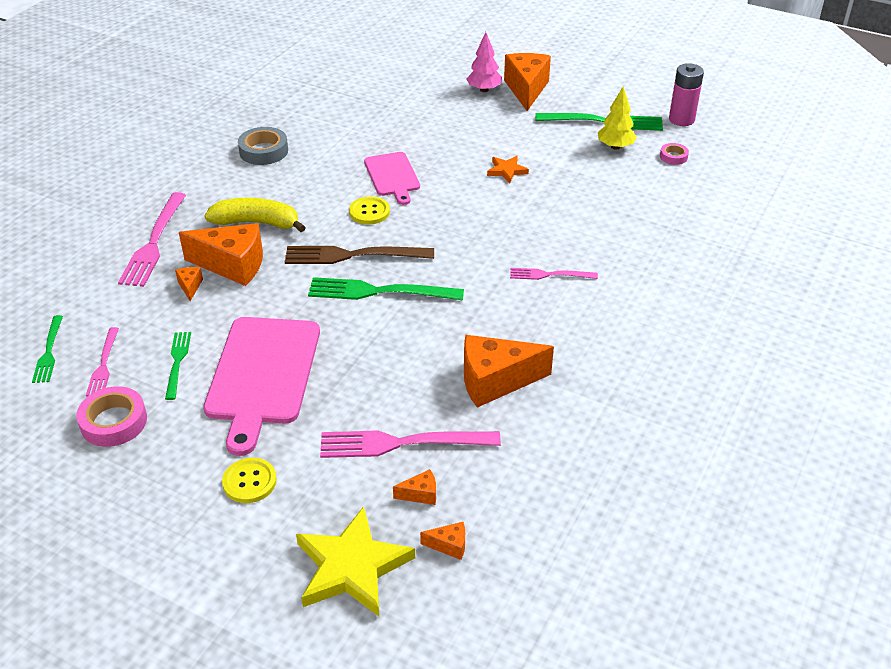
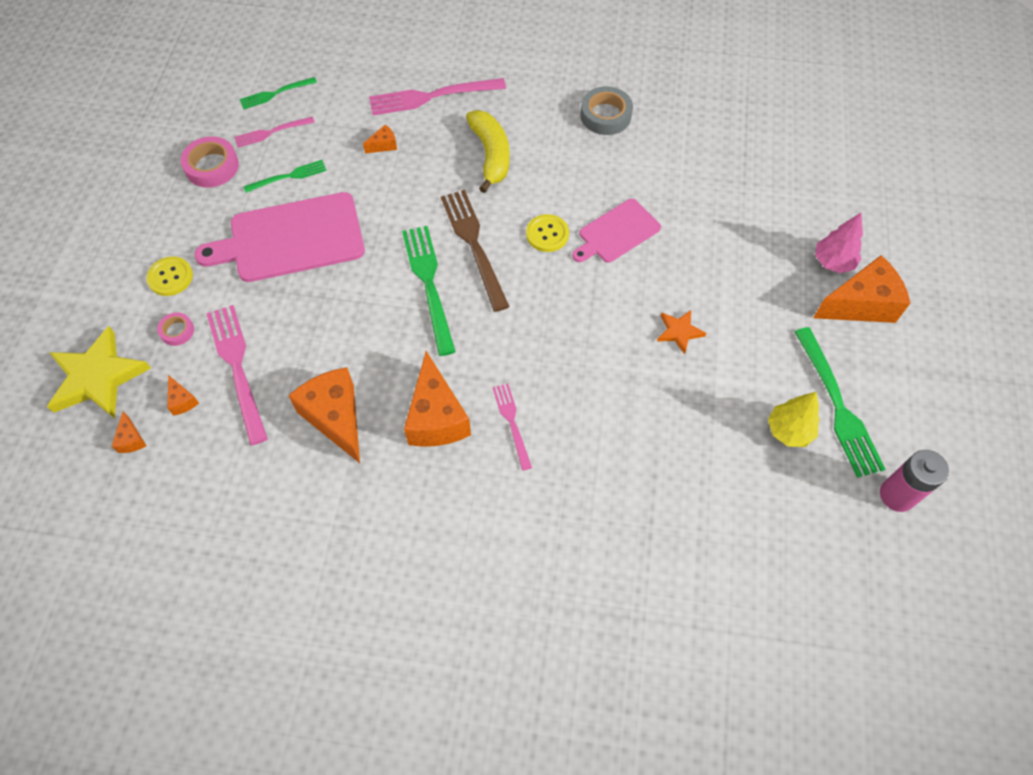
camera: 70 degrees right, 20 degrees up
(232, 265) = (423, 162): orange cheese -> orange cheese (436, 417)
(673, 157) = (803, 502): pink tape -> pink tape (177, 331)

